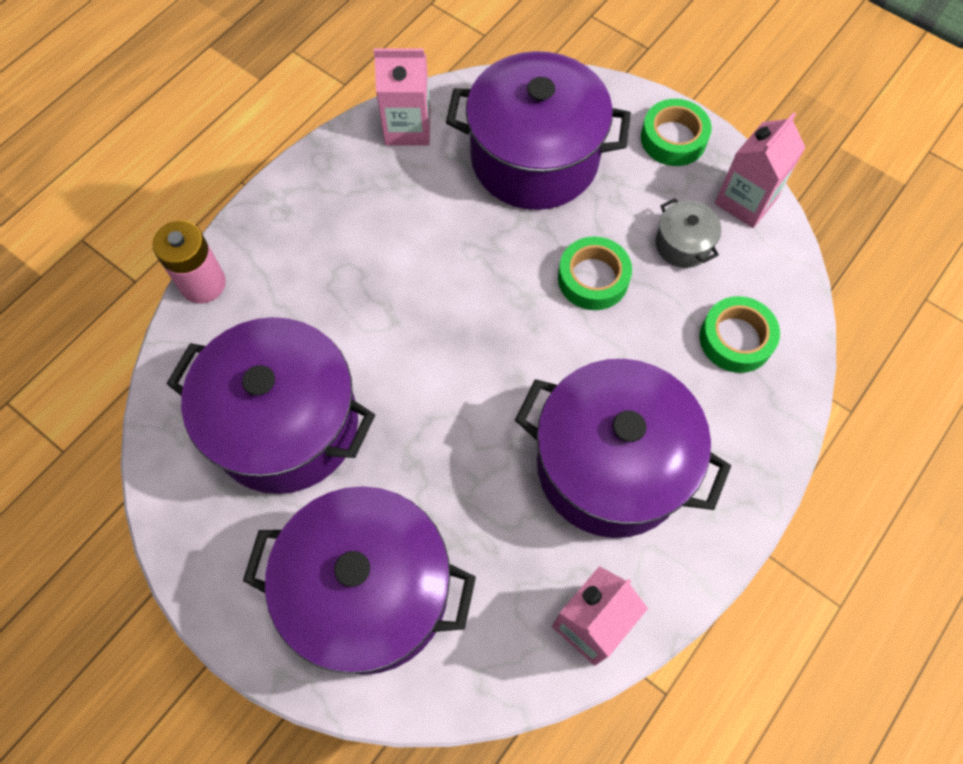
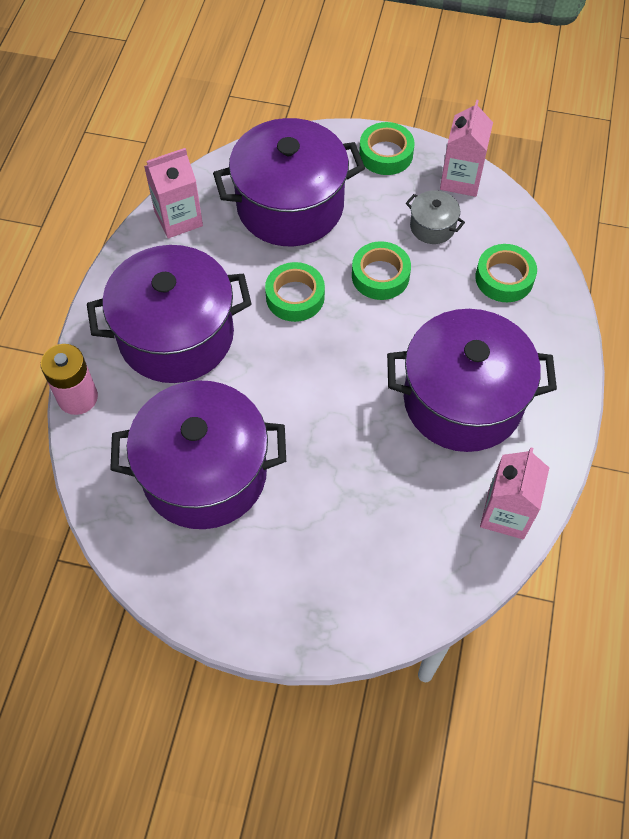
camera: 25 degrees left, 5 degrees down
(369, 592) = (335, 563): purple pot -> purple pot (176, 335)
(485, 265) = (295, 297): none -> green tape

